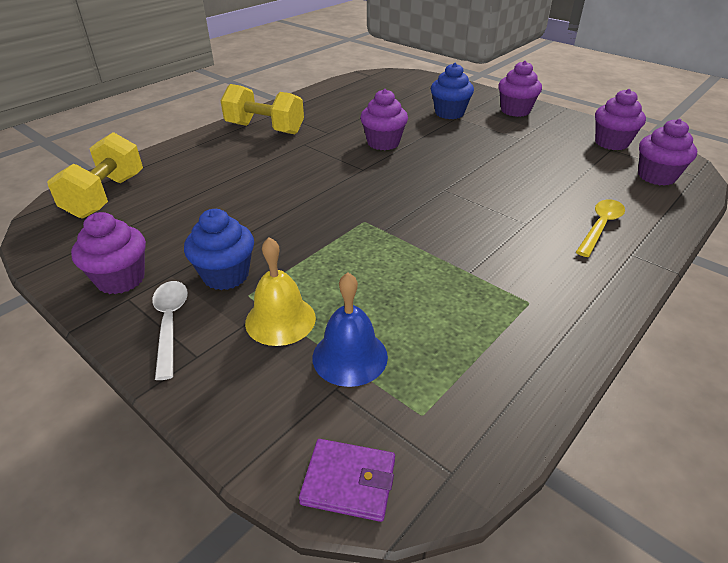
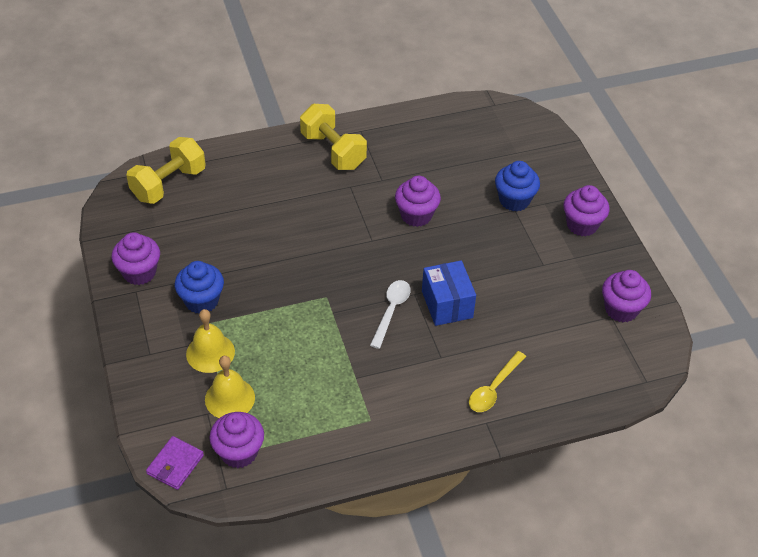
camera: 30 degrees right, 10 degrees up
(170, 323) = (149, 323): white spoon -> white spoon (391, 311)
(349, 482) = (175, 464): purple wallet -> purple wallet turned 75 degrees clockwise
(350, 356) = (230, 398): blue bell -> yellow bell
(481, 186) = (447, 304): none -> blue box
(600, 226) = (493, 388): yellow spoon -> yellow spoon turned 150 degrees clockwise
(656, 176) = (608, 365): purple cupcake -> purple cupcake (239, 452)

